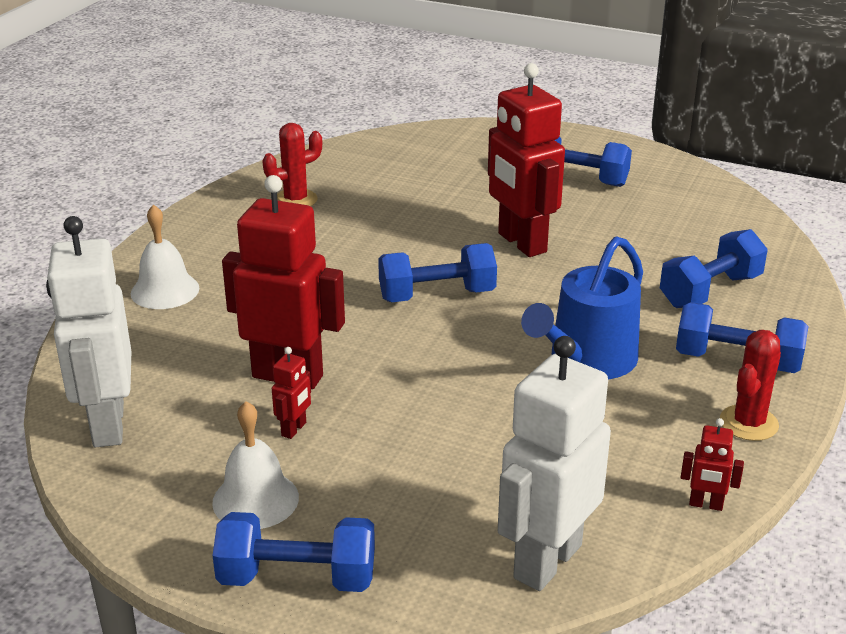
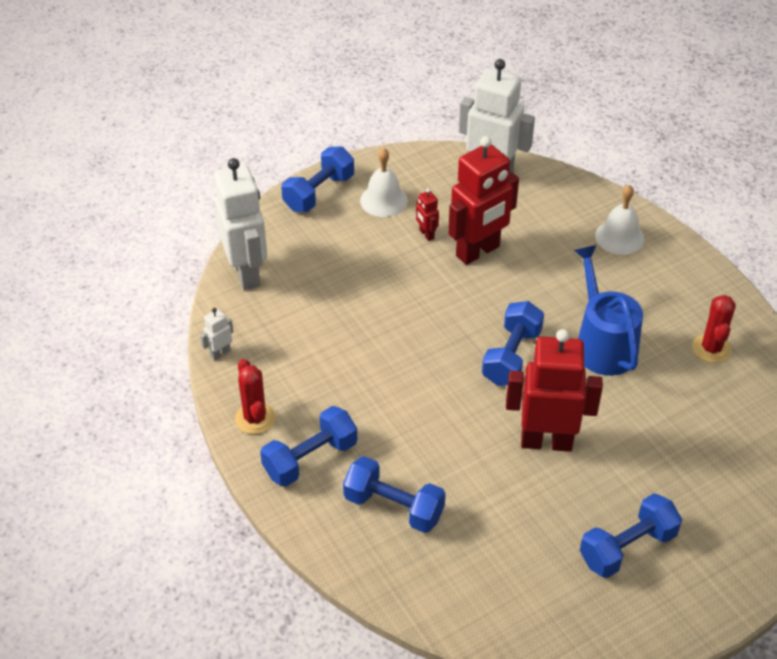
camera: 125 degrees right, 15 degrees up
(587, 360) = (377, 386): blue watering can -> blue watering can (603, 344)
(705, 504) = (220, 353): red robot -> white robot
(710, 291) = (393, 507): blue dumbbell -> blue dumbbell turned 60 degrees counterclockwise

